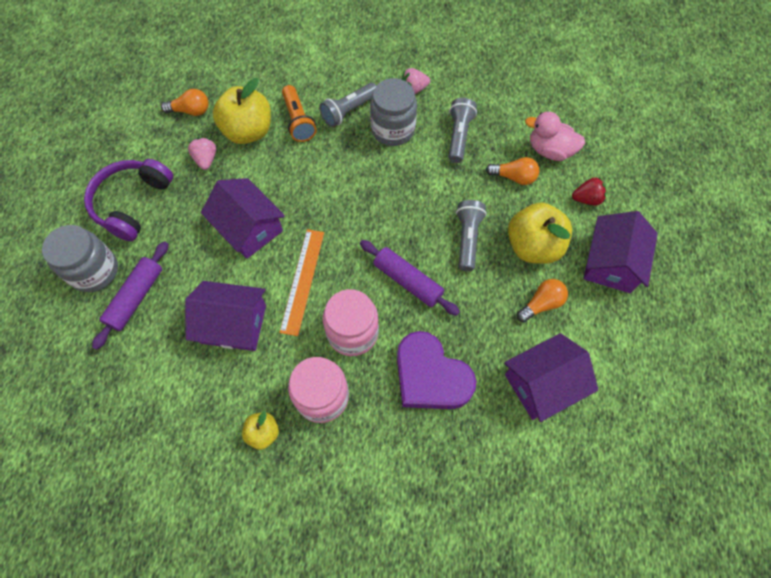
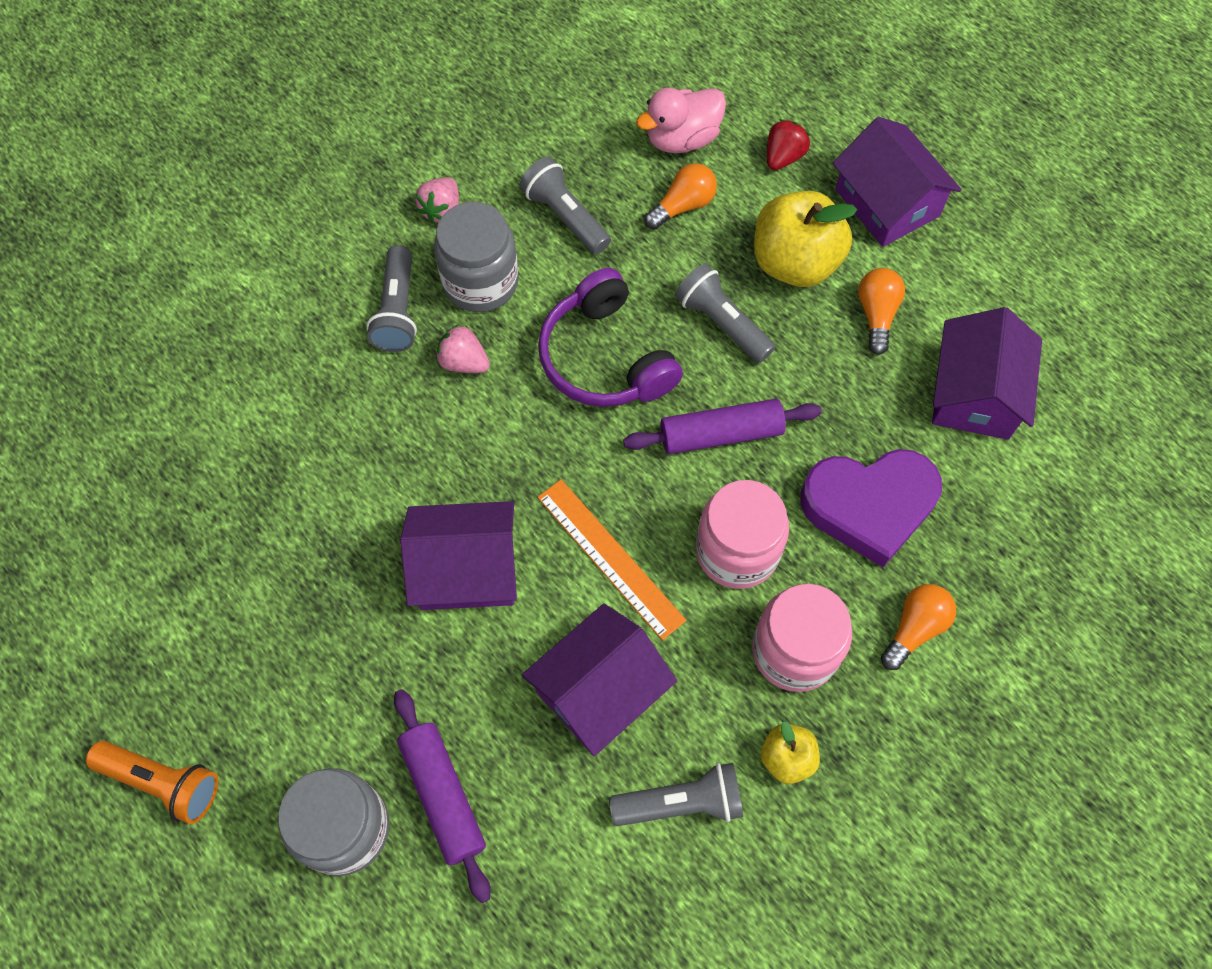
camera: 50 degrees left, 0 degrees up
(132, 203) = (274, 700): purple headphones -> purple headphones (605, 358)
(191, 111) = (187, 511): orange light bulb -> orange light bulb (914, 628)
(205, 400) = (681, 802): none -> grey flashlight
(206, 159) = (297, 548): pink strawberry -> pink strawberry (464, 362)
(248, 131) = (303, 459): yellow apple -> none
(298, 121) = (350, 383): orange flashlight -> orange flashlight (162, 782)

